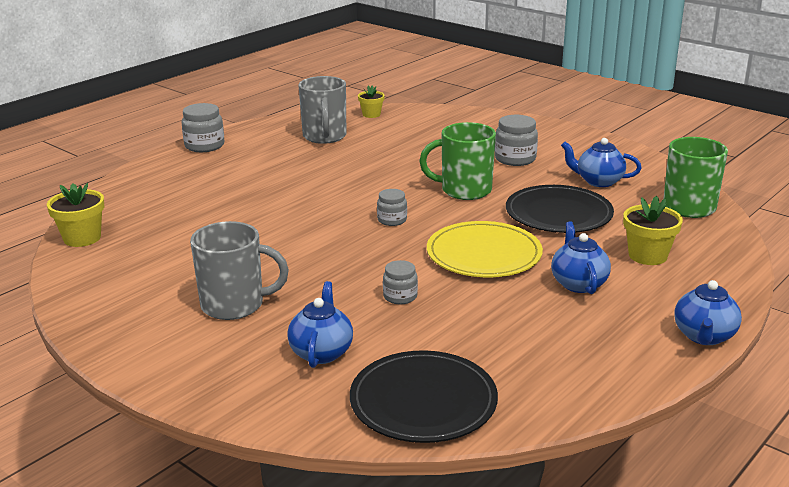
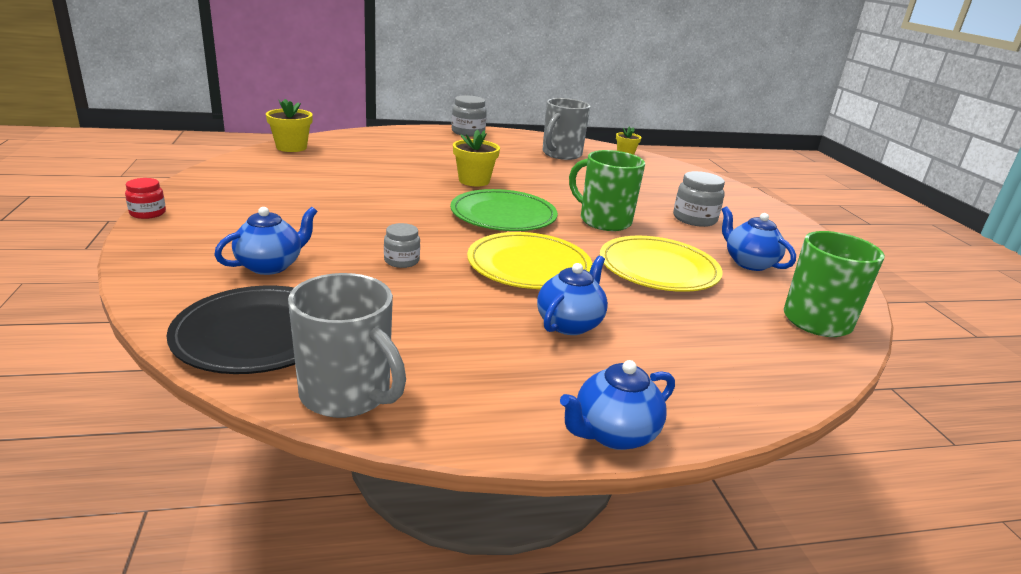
camera: 35 degrees right, 0 degrees up
(116, 368) = (148, 213): none -> red jar
(234, 305) = (287, 214): grey mug -> grey mug (347, 394)
(392, 220) = (503, 215): grey jar -> green plate
(558, 214) = (658, 268): black plate -> yellow plate
(647, 256) = (688, 337): yellow flower pot -> yellow flower pot (474, 181)

